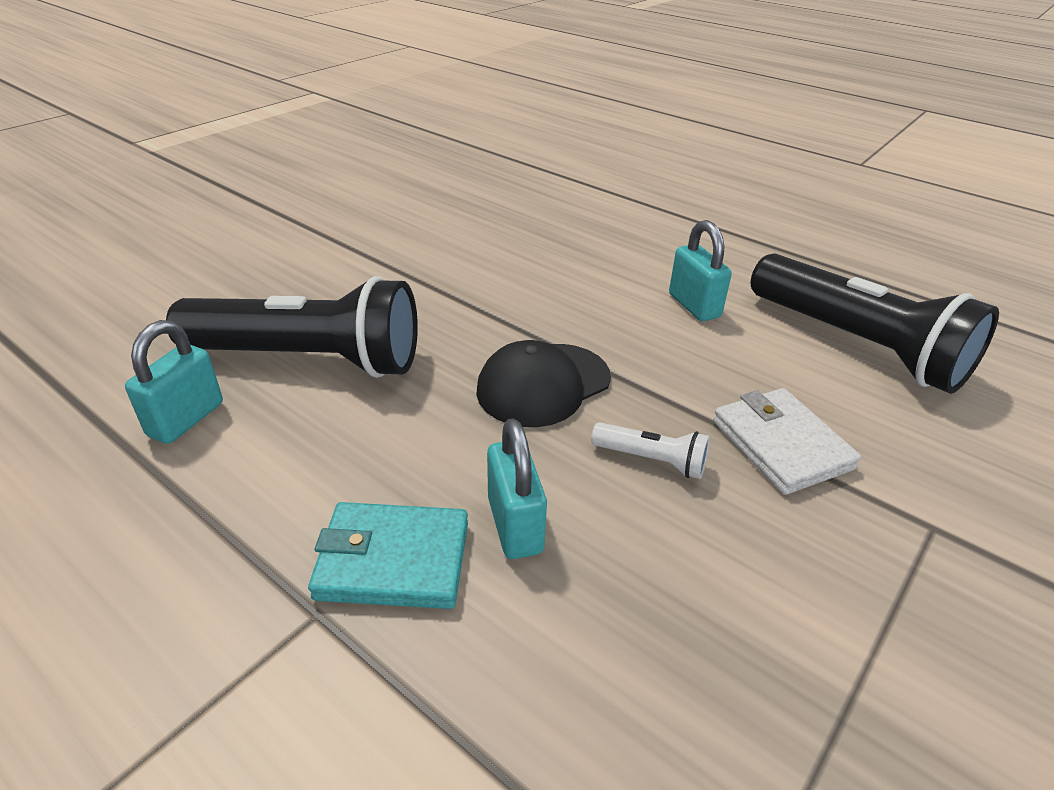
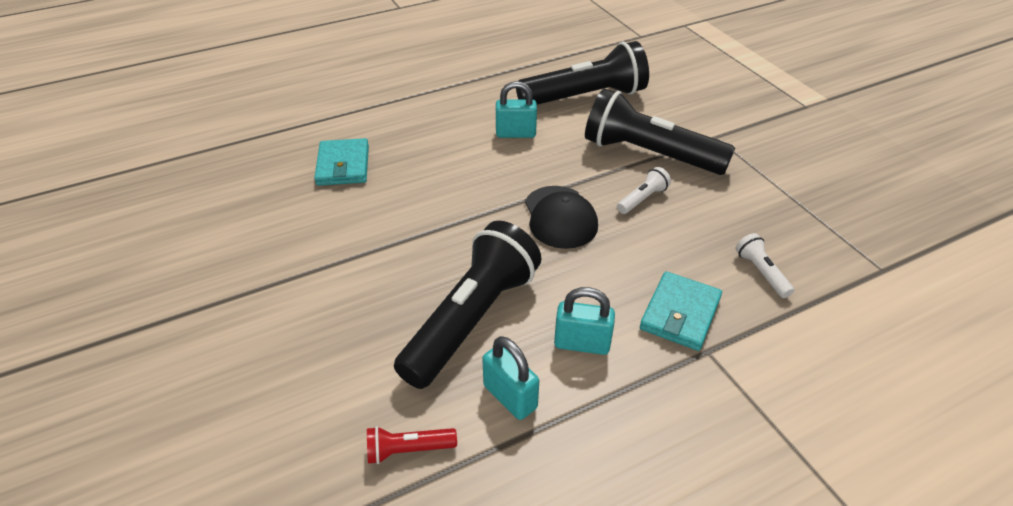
camera: 65 degrees left, 5 degrees up
(102, 366) = (408, 450): none -> red flashlight
(515, 525) = (670, 261): turquoise padlock -> turquoise padlock (582, 343)
(520, 215) = (343, 165): none -> turquoise wallet
(559, 669) = (761, 272): none -> white flashlight
(781, 445) = (649, 154): white wallet -> black flashlight

